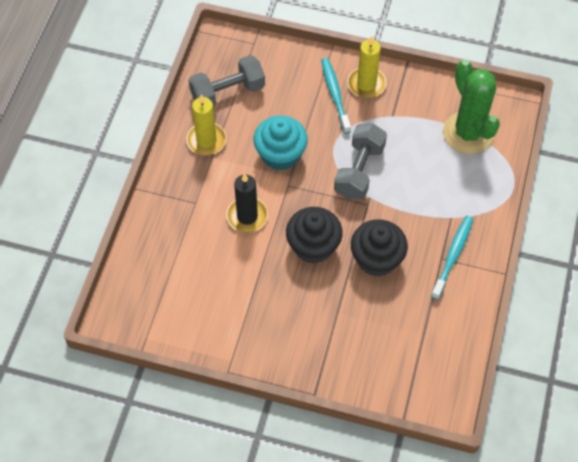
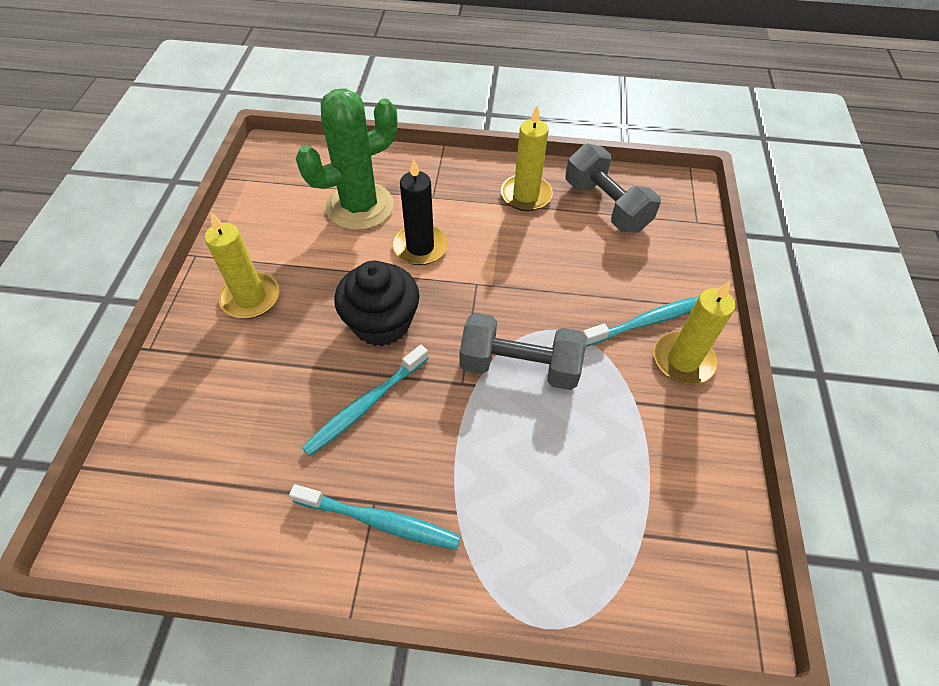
camera: 80 degrees right, 5 degrees down
(278, 329) = (251, 298): none -> yellow candle
(280, 154) = (524, 270): turquoise cupcake -> none
(377, 259) = (366, 405): black cupcake -> turquoise toothbrush
(468, 133) = (640, 529): green cactus -> green cactus (360, 206)

